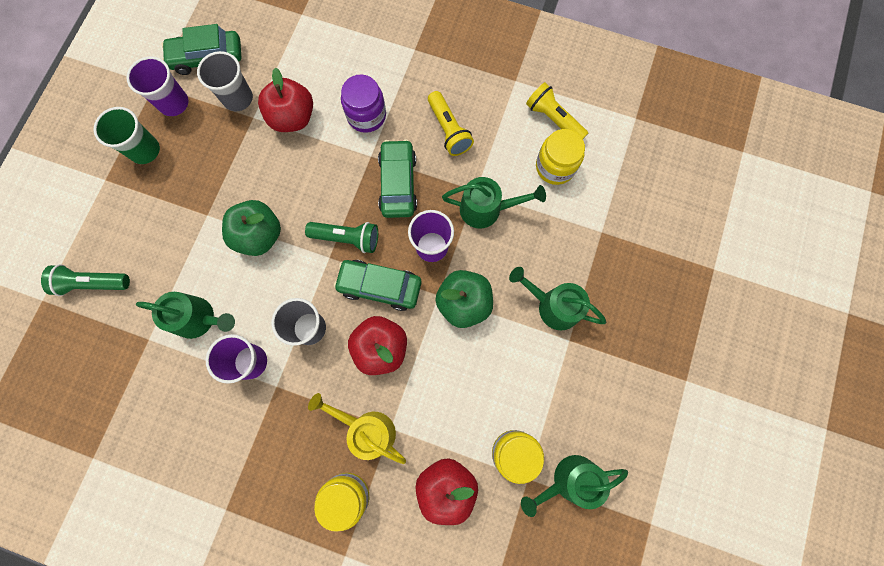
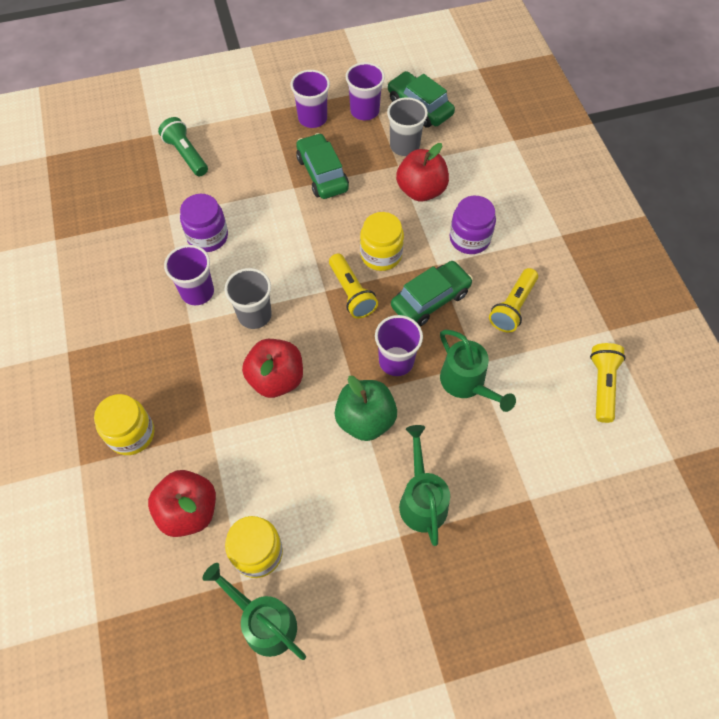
camera: 55 degrees right, 15 degrees down
(145, 150) = (312, 118): green cup -> purple cup
(200, 319) = (208, 237): green watering can -> purple jar
(259, 235) = (305, 231): green apple -> none
(347, 238) = (351, 293): green flashlight -> yellow flashlight
(366, 429) = (198, 413): yellow watering can -> none
(379, 287) = (329, 344): green car -> green car (322, 174)
(555, 167) = (557, 416): yellow jar -> yellow jar (381, 255)

